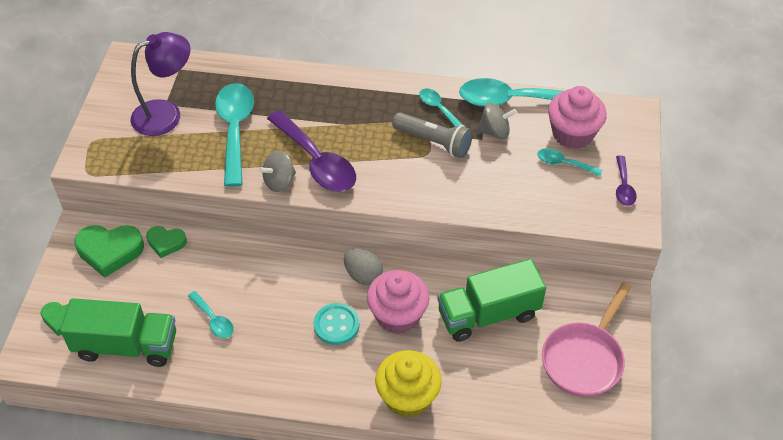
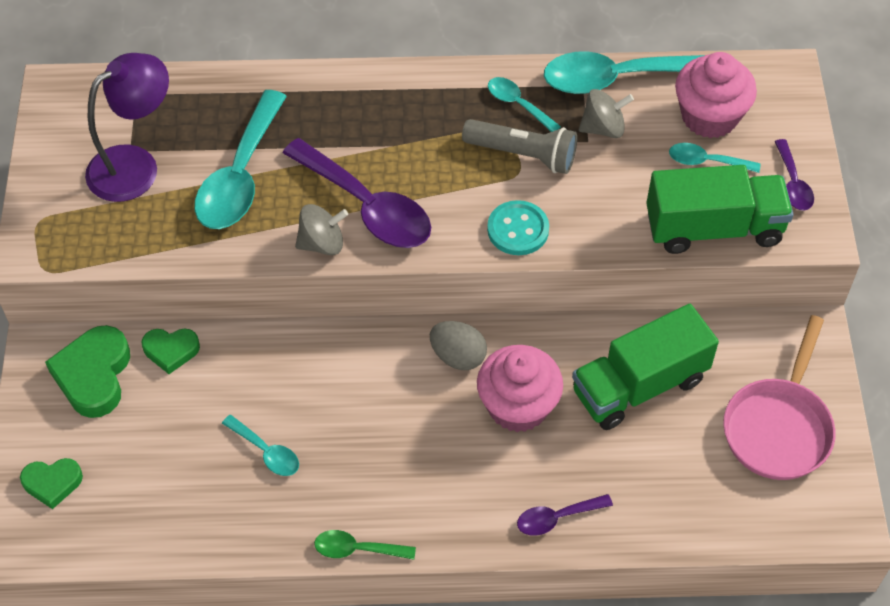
camera: 10 degrees left, 5 degrees up
(110, 251) = (93, 375): green heart -> green heart turned 105 degrees clockwise
(126, 345) = (153, 507): green truck -> green truck (713, 228)
(235, 130) = (240, 176): turquoise spoon -> turquoise spoon turned 150 degrees counterclockwise
(260, 396) = (357, 549): none -> green spoon
(279, 181) = (322, 243): grey spinning top -> grey spinning top turned 150 degrees counterclockwise
(336, 325) = (437, 432): turquoise button -> turquoise button (518, 229)
(407, 397) = (557, 518): yellow cupcake -> purple spoon

